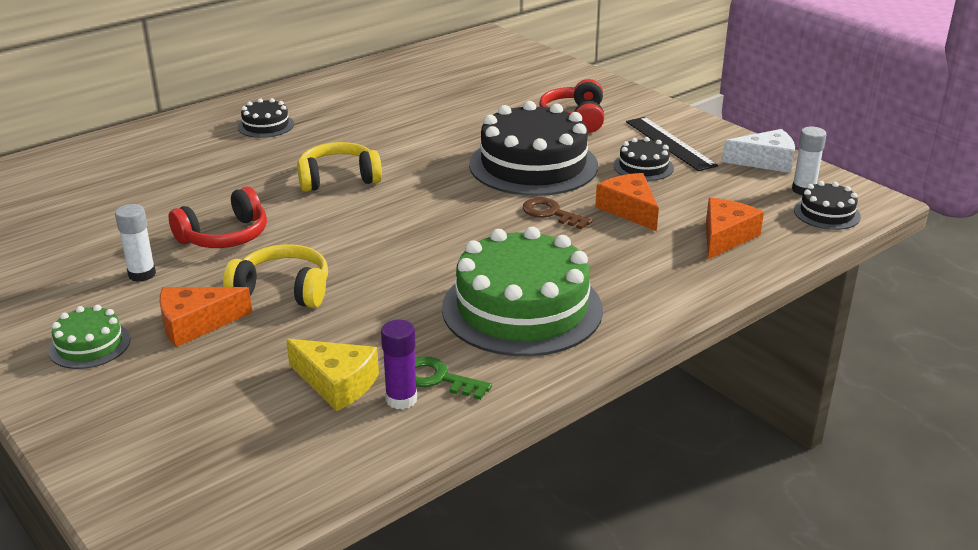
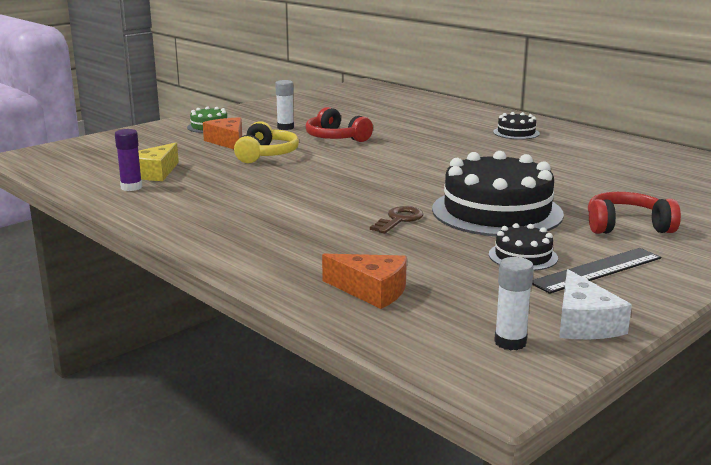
camera: 85 degrees right, 10 degrees down
(338, 179) = (434, 156): yellow headphones -> none
(438, 379) = (151, 194): green key -> none
(522, 308) = (237, 213): green cake -> none
(629, 210) = (418, 249): orange cheese -> none
(827, 213) = (448, 352): black cake -> none

